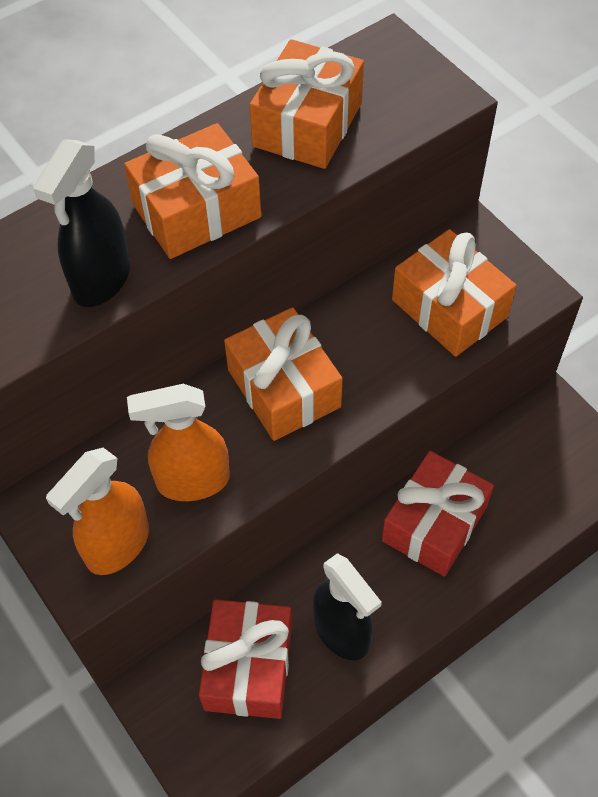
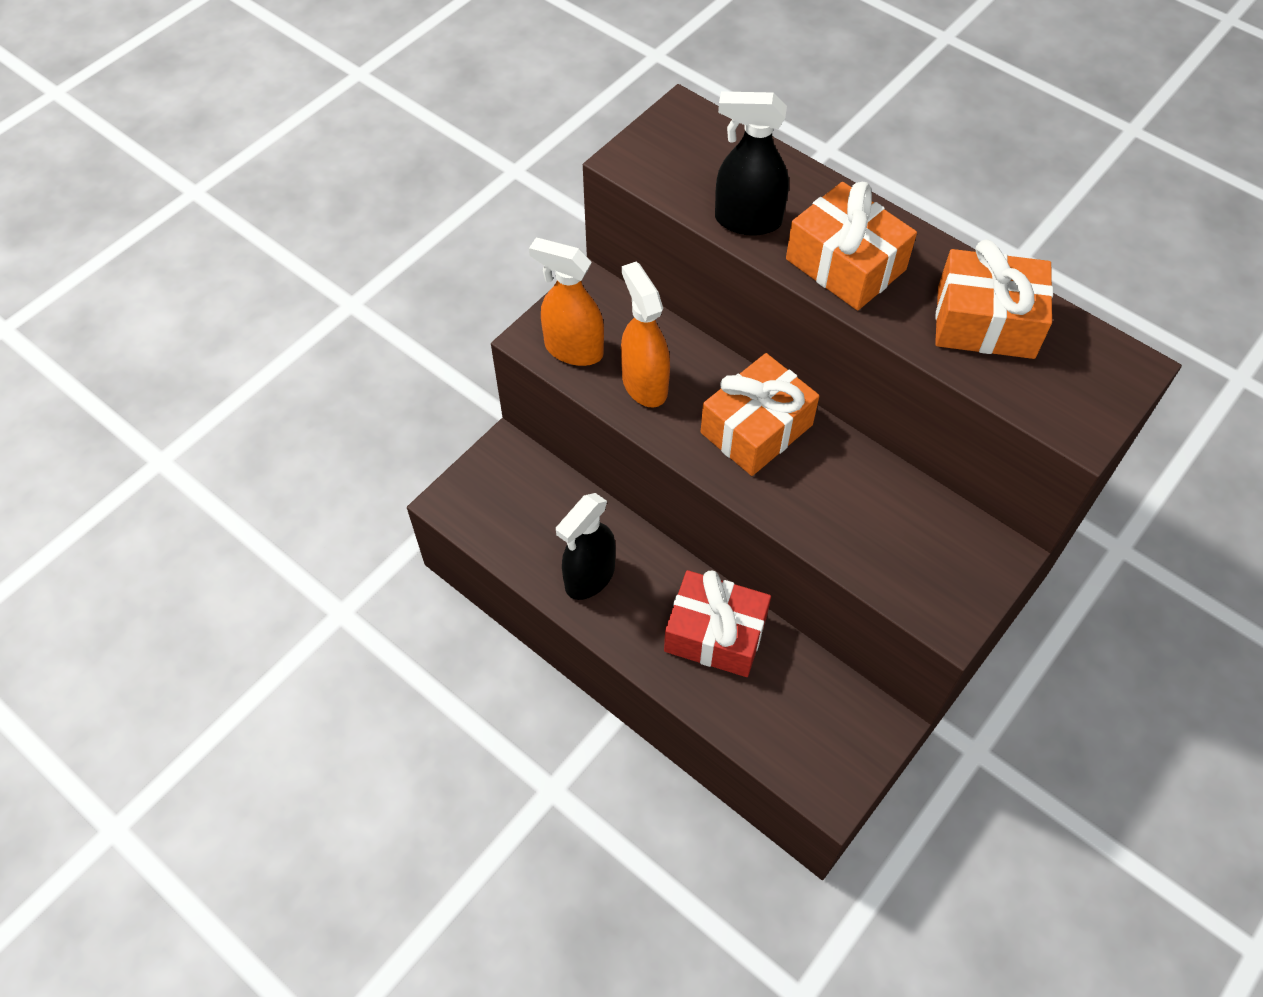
camera: 75 degrees right, 0 degrees up
(248, 667) = (541, 514): red gift -> none
(449, 308) = (897, 546): orange gift -> none

